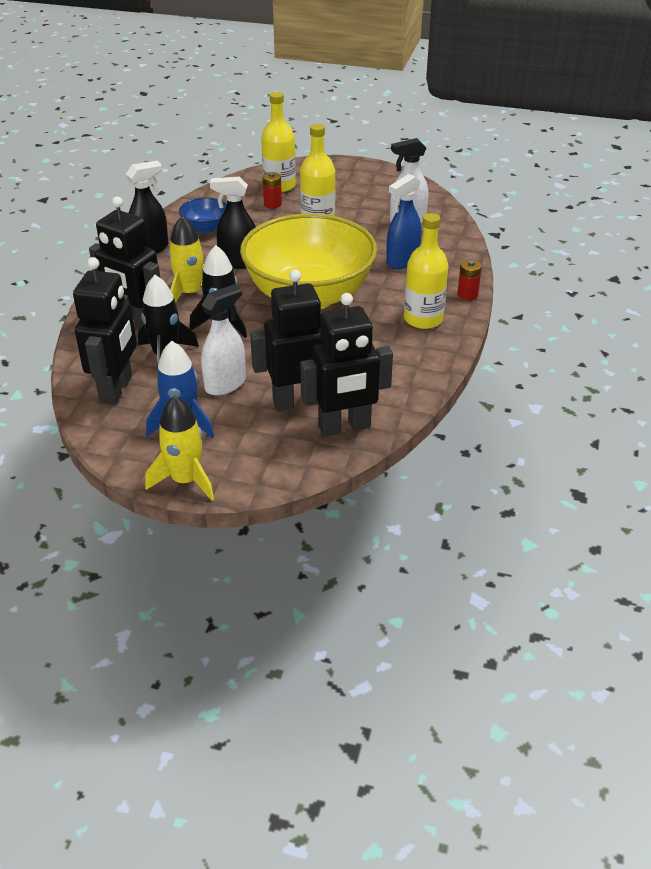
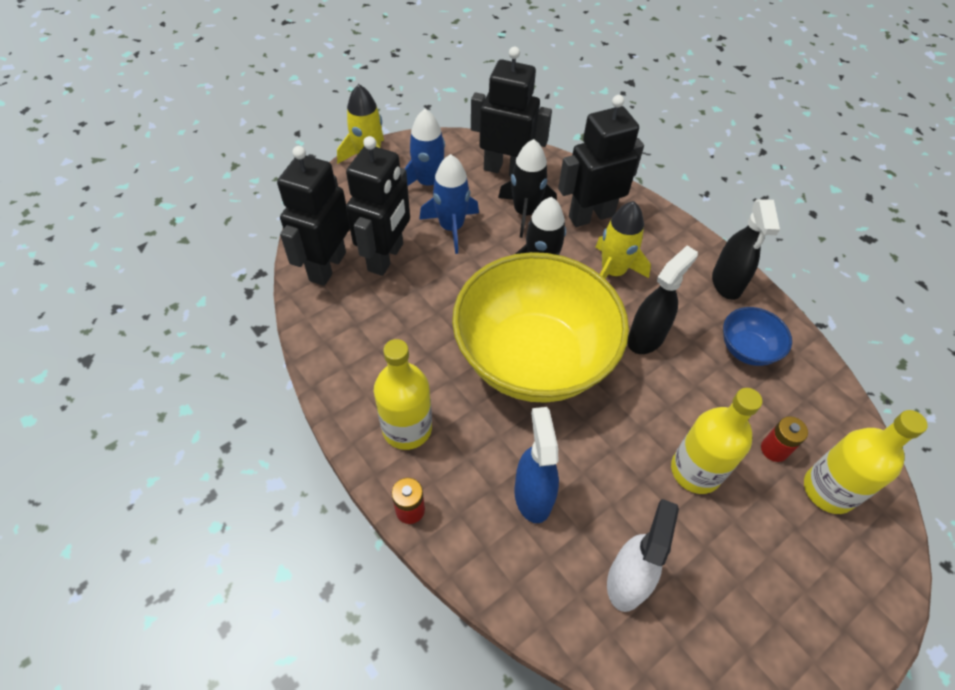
camera: 125 degrees right, 15 degrees up
(117, 389) = (505, 169): black robot -> black robot turned 150 degrees clockwise
(225, 384) = (451, 228): white spray bottle -> blue rocket

